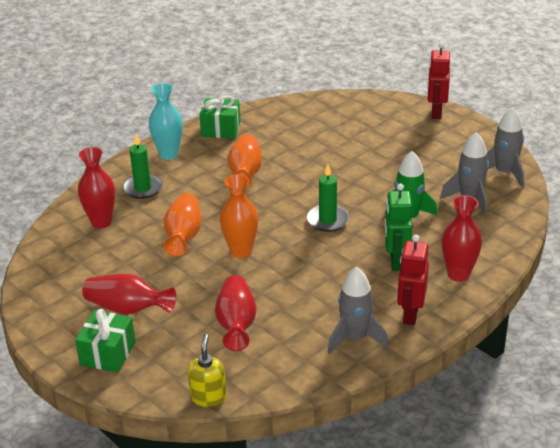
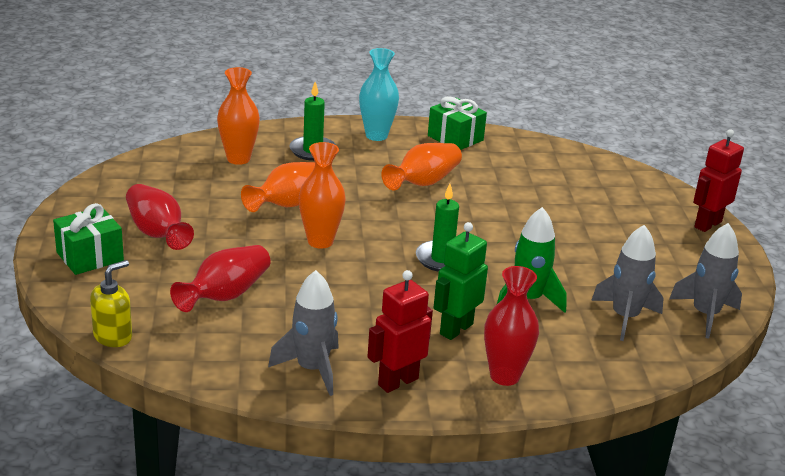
camera: 35 degrees right, 5 degrees down
(101, 222) = (238, 159): red vase -> orange vase

